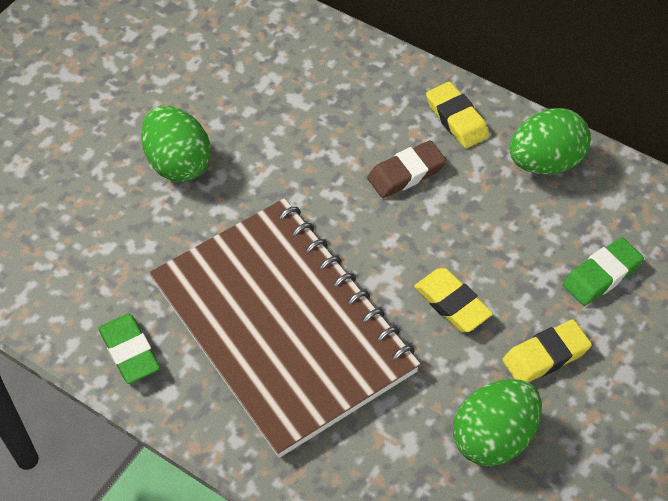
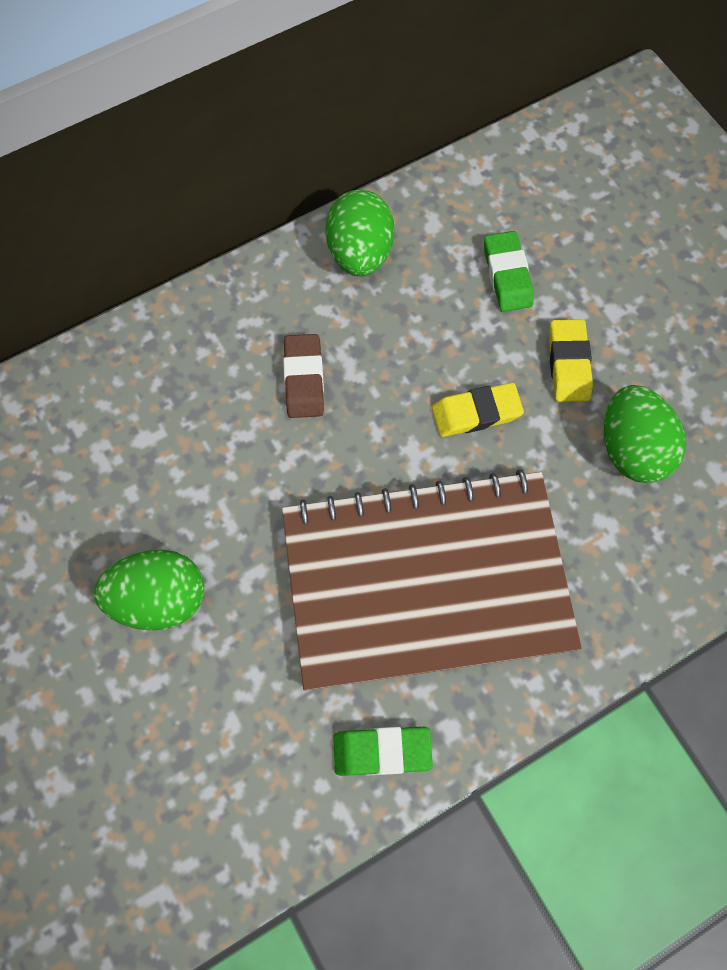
camera: 65 degrees left, 15 degrees up
(457, 119) = (264, 301): yellow eraser -> none

